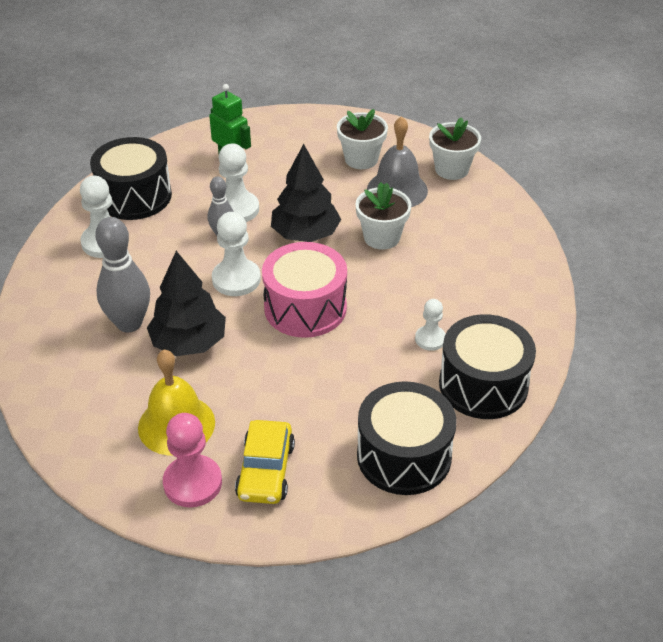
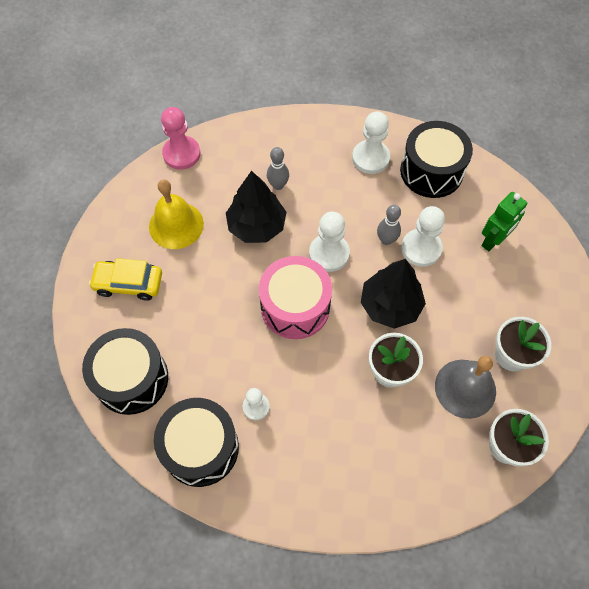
camera: 90 degrees right, 20 degrees up
(129, 323) = (278, 185): grey bowling pin -> grey bowling pin, size x0.57
(192, 483) = (124, 239): pink pawn -> pink pawn (181, 154)

